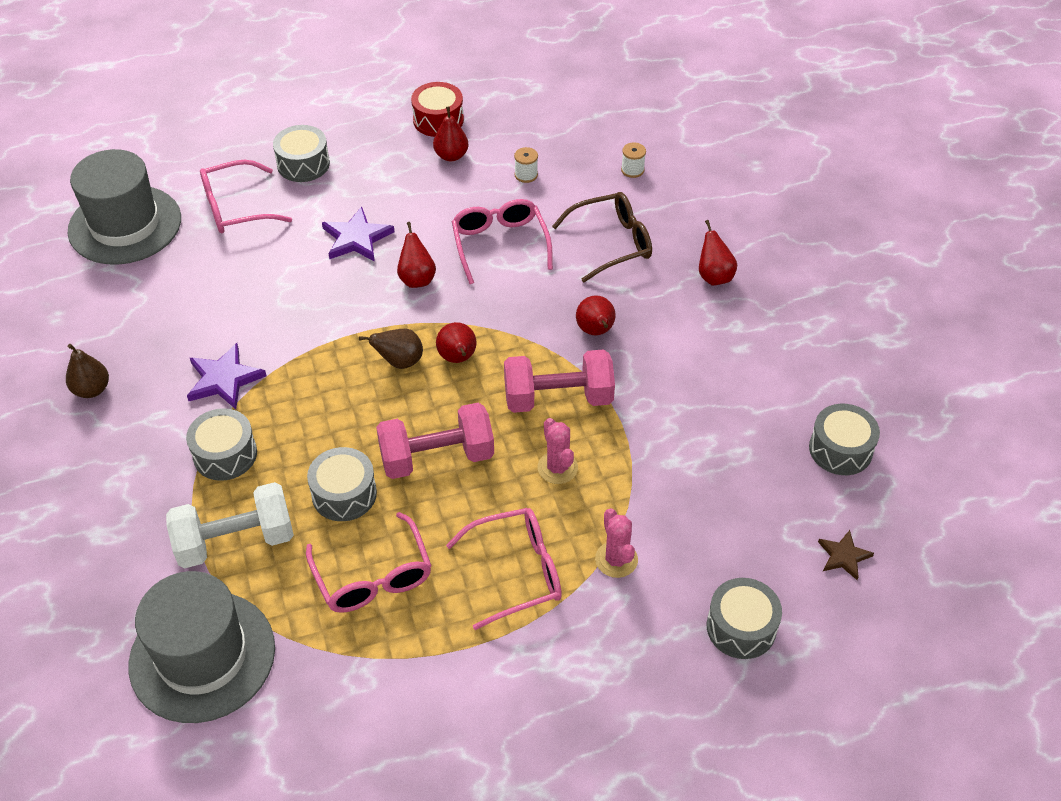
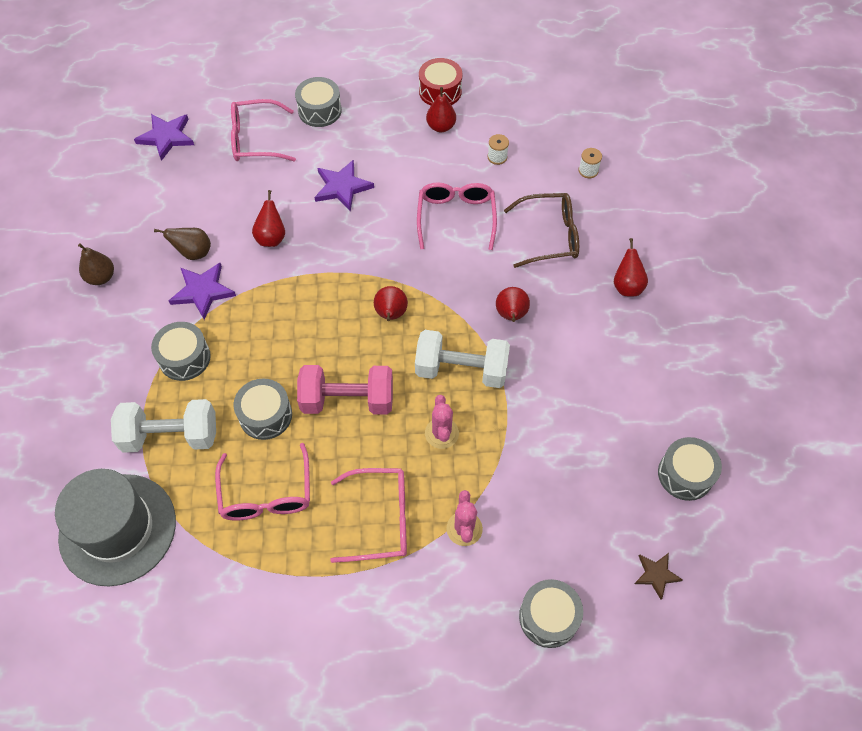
camera: 15 degrees right, 10 degrees up
(125, 225) = (166, 137): grey hat -> purple star
(399, 362) = (343, 307): brown pear -> brown pear (193, 253)
(417, 279) = (379, 235): red pear -> red pear (271, 238)
(558, 398) = (461, 370): pink dumbbell -> white dumbbell

